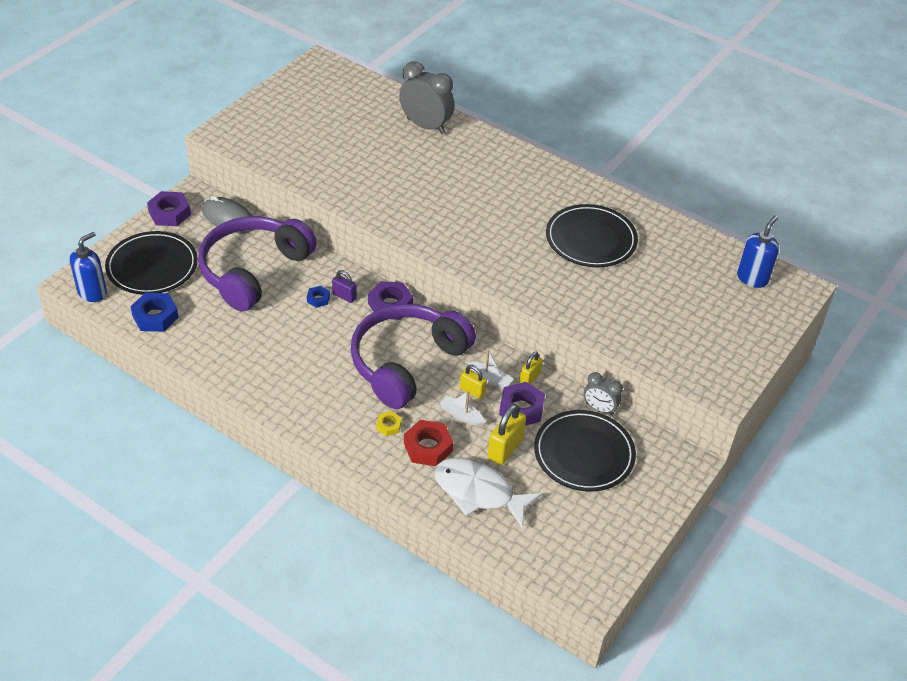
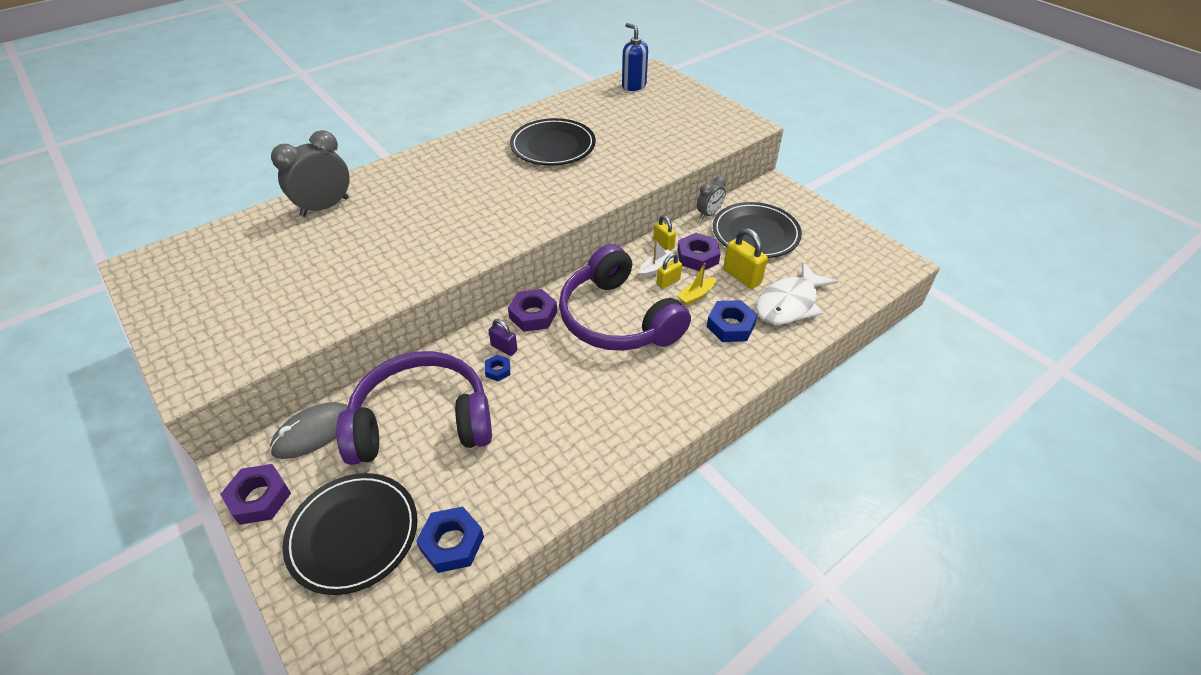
camera: 70 degrees left, 0 degrees up
(92, 292) = (365, 622): blue soap dispenser -> none
(253, 271) = (422, 422): purple headphones -> purple headphones turned 120 degrees clockwise
(344, 296) = (504, 348): purple padlock -> purple padlock turned 75 degrees clockwise
(388, 426) = (697, 348): yellow nut -> none
(428, 447) = (730, 326): red nut -> blue nut
(461, 415) = (696, 295): white boat -> yellow boat

